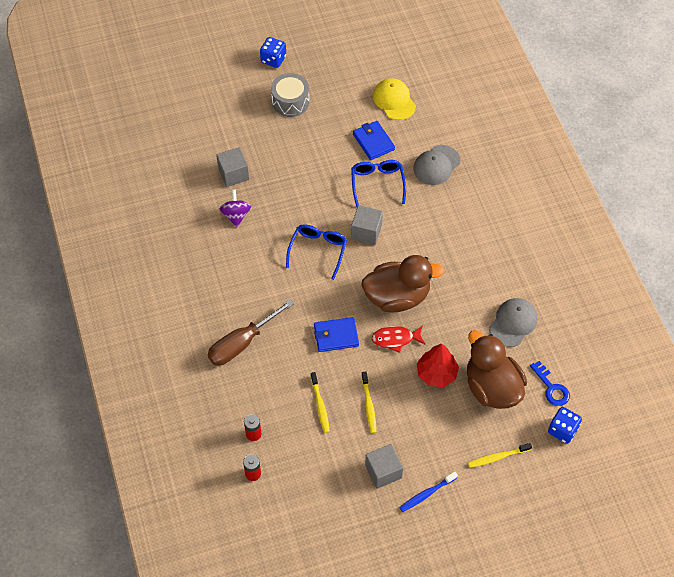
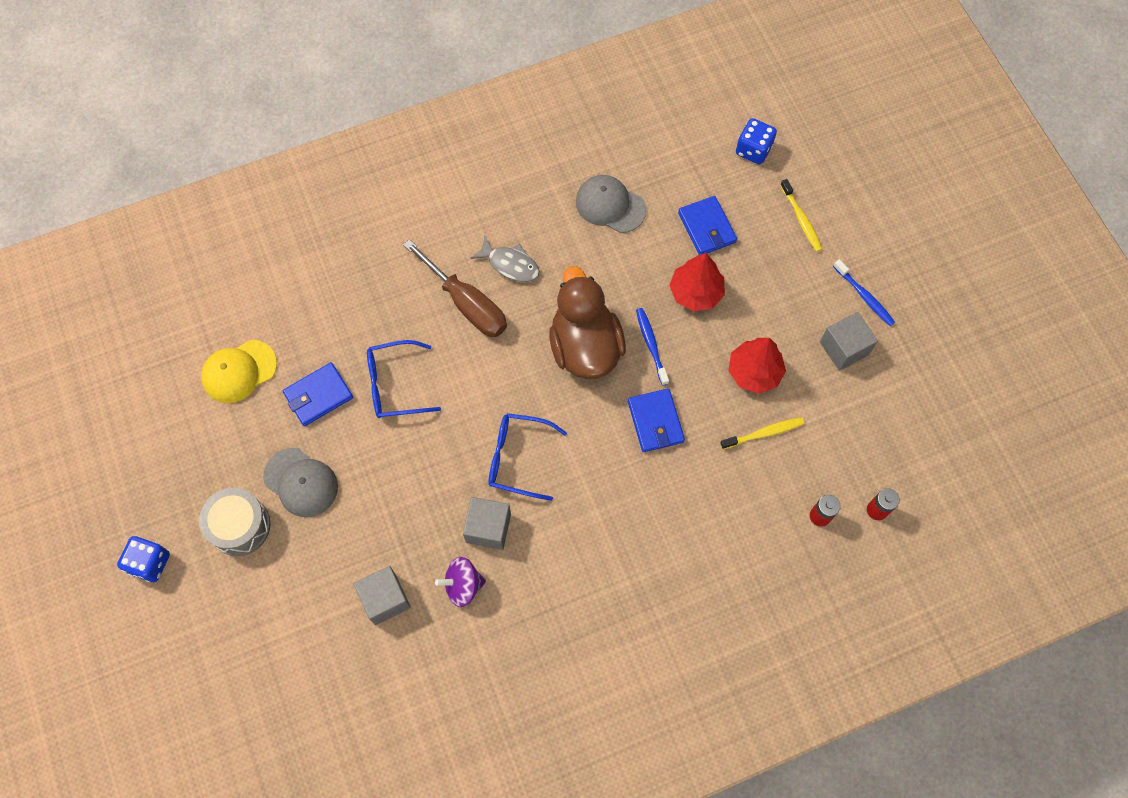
camera: 95 degrees left, 10 degrees up
(242, 343) = (682, 548): brown screwdriver -> brown screwdriver (466, 303)
(366, 232) = (480, 394): grey cube -> grey cube (488, 528)
(369, 405) = (754, 372): yellow toothbrush -> red tree
(395, 339) = (651, 345): red fish -> blue toothbrush
(436, 165) = (359, 307): grey cap -> grey cap (301, 482)
(465, 255) = (510, 264): none -> grey fish
(492, 387) = (706, 228): brown duck -> blue wallet
(551, 388) = (697, 162): blue key -> none

